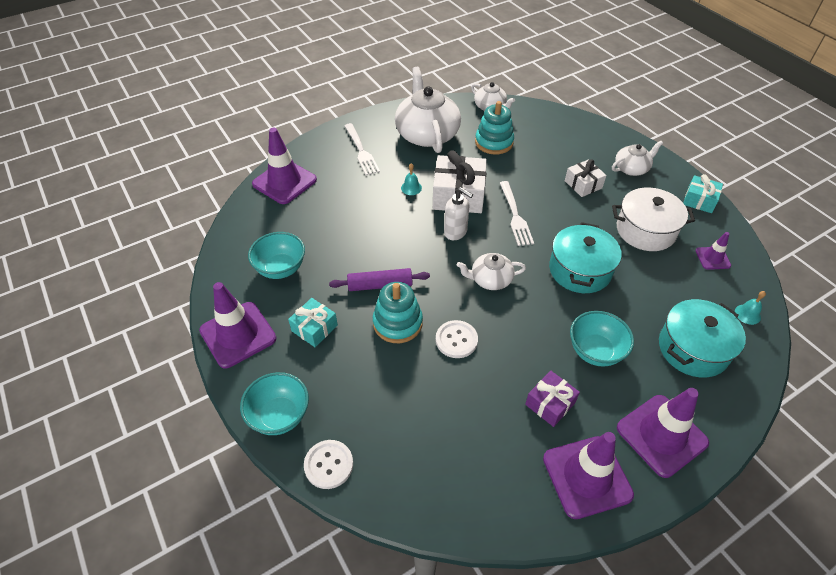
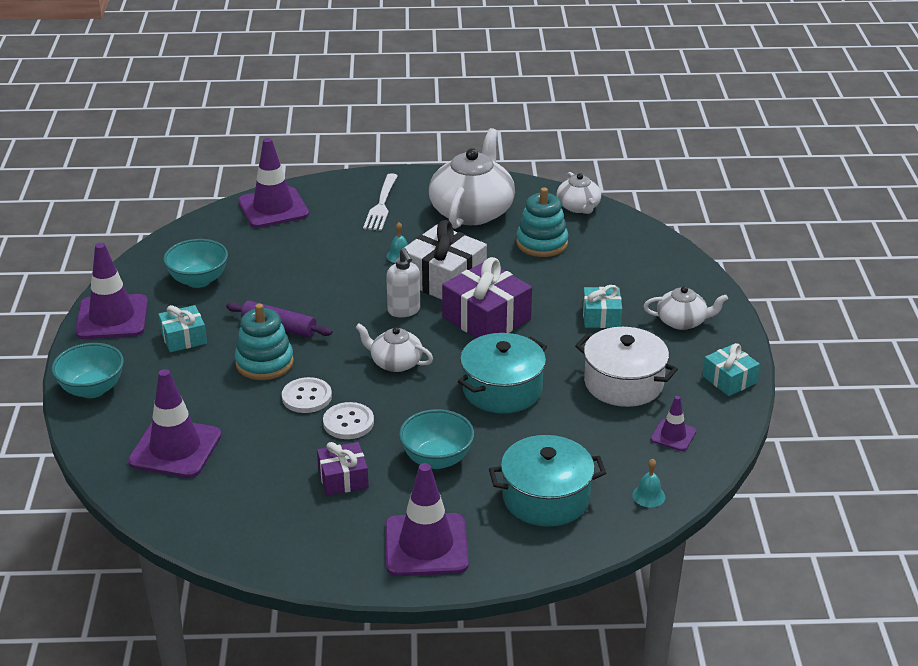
camera: 30 degrees right, 15 degrees down
(328, 465) = (100, 438): white button -> white button (348, 422)
(515, 216) = (486, 318): white fork -> purple gift
(583, 184) = (601, 317): white gift -> turquoise gift
(587, 476) = (316, 542): purple traffic cone -> purple traffic cone (175, 448)

